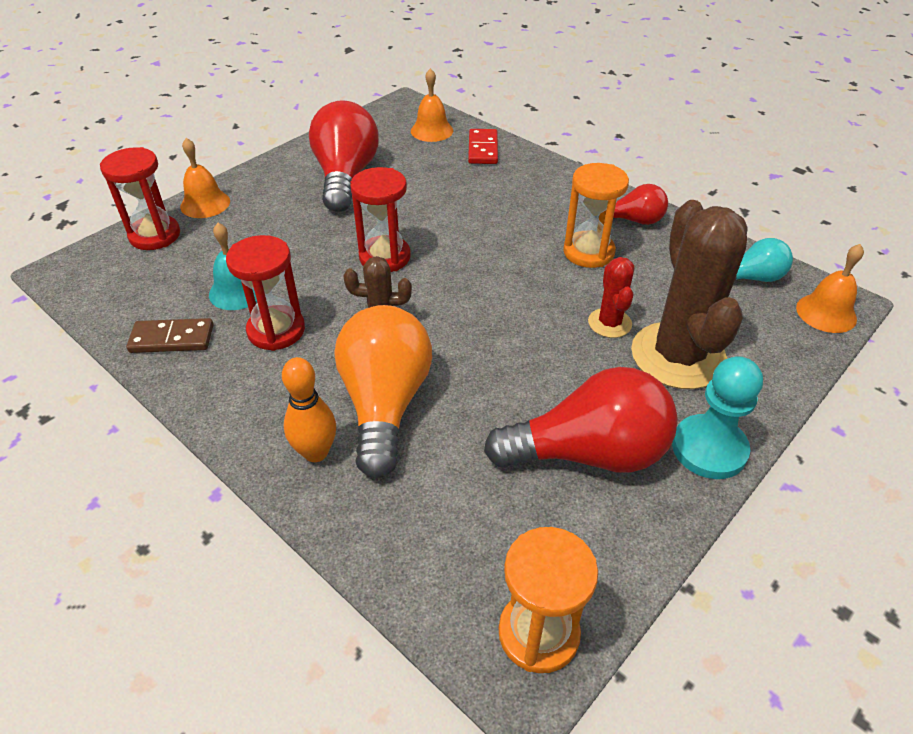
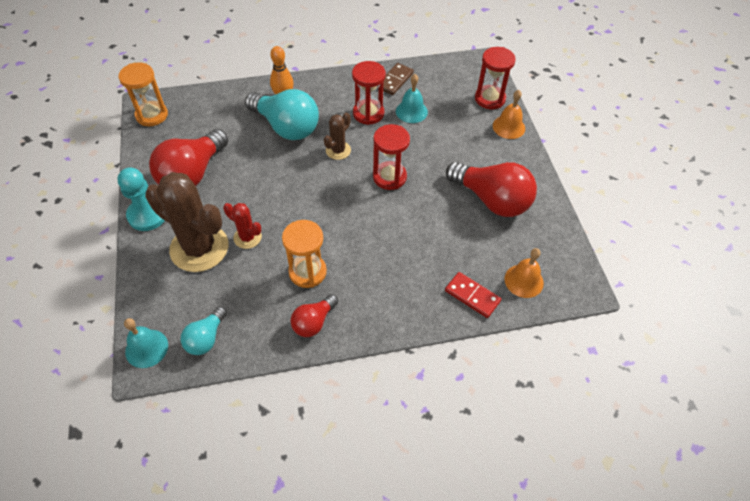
camera: 125 degrees right, 10 degrees up
(385, 404) = (286, 127): orange light bulb -> turquoise light bulb
(826, 313) = (146, 348): orange bell -> turquoise bell

